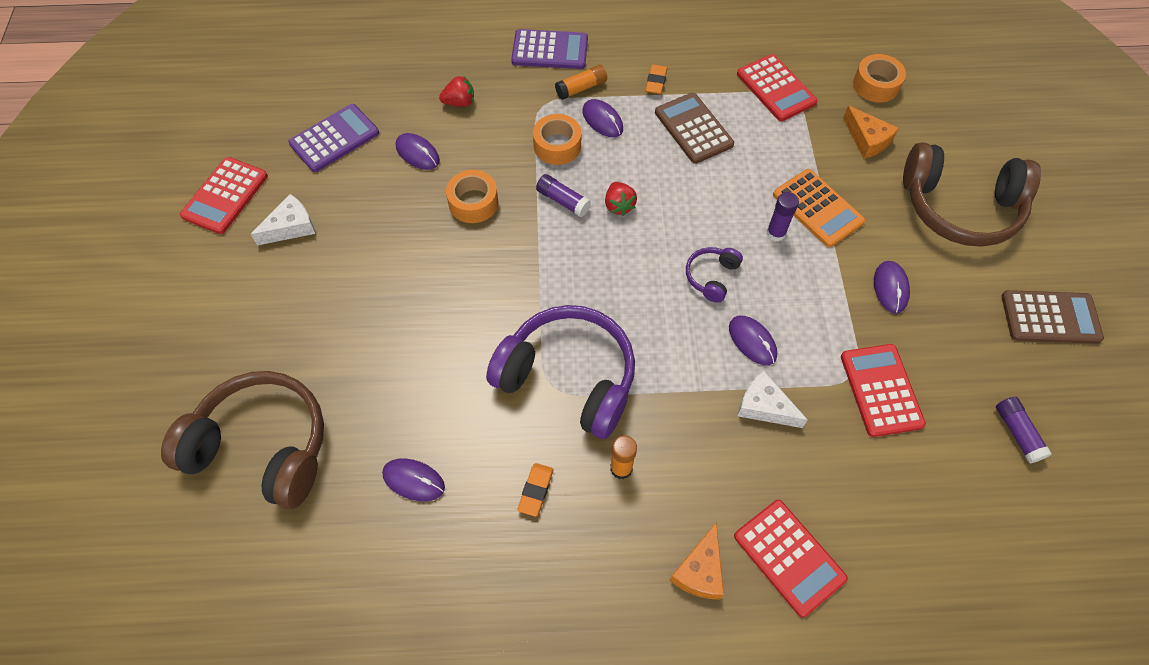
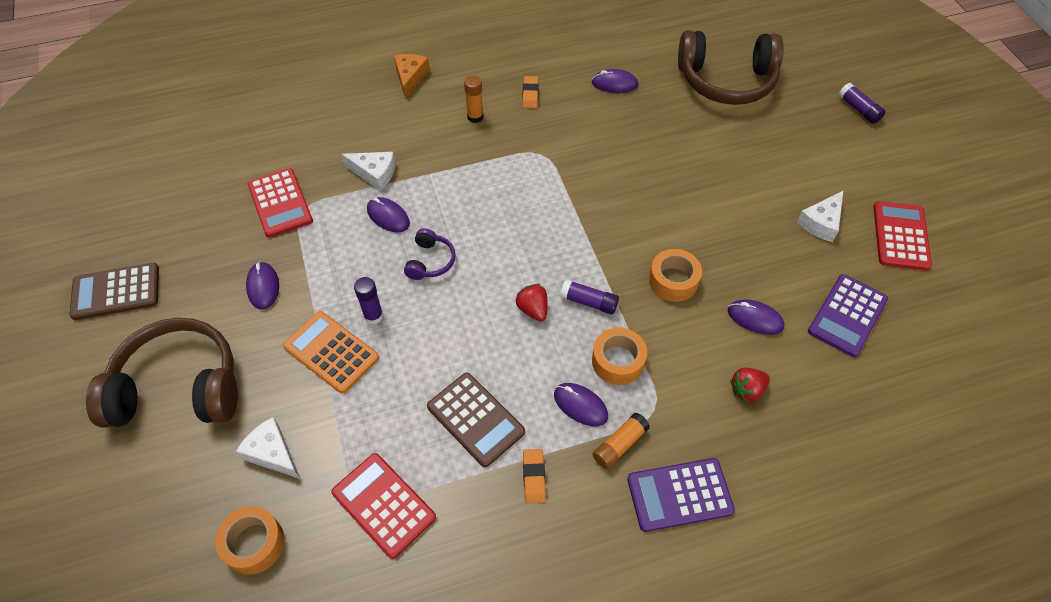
camera: 165 degrees right, 5 degrees down
(568, 378) = (531, 161): purple headphones -> none
(789, 557) = (352, 94): red calculator -> none
(867, 140) = (272, 453): orange cheese -> white cheese
(1017, 433) = (173, 196): purple glue stick -> purple glue stick (859, 109)

